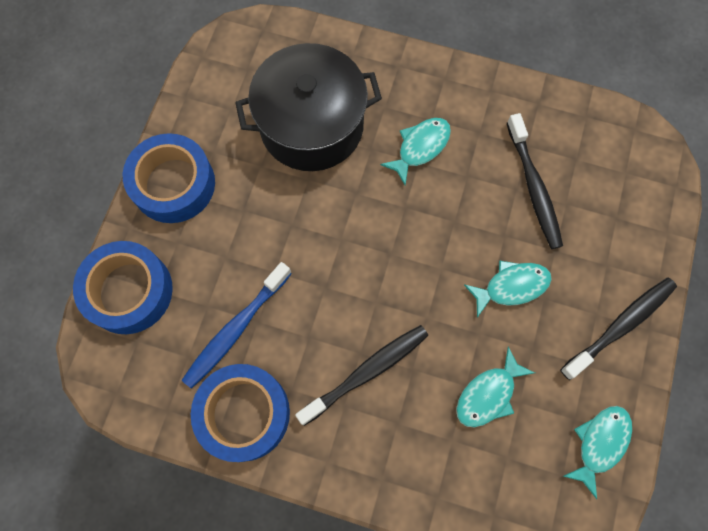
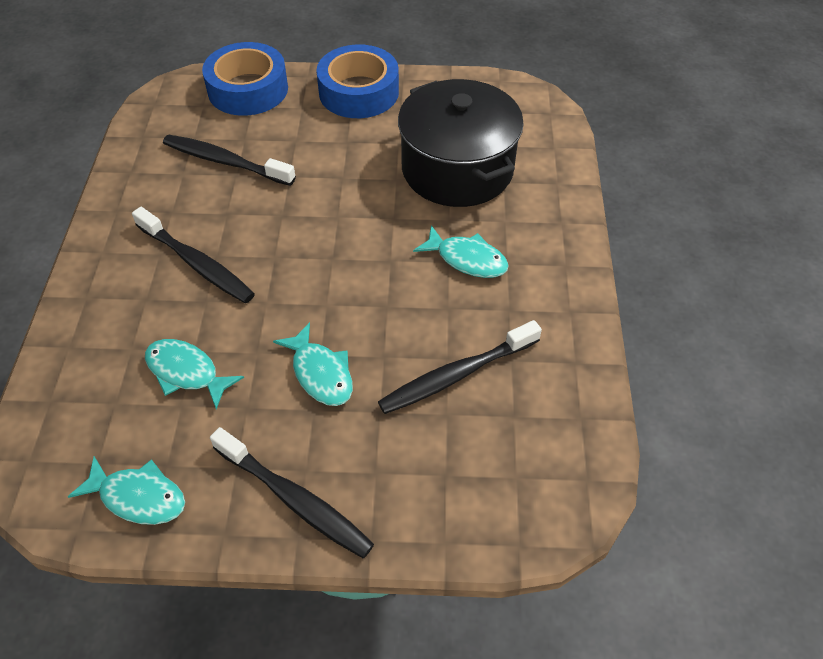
camera: 75 degrees right, 20 degrees down
(236, 329) = (226, 162): blue toothbrush -> black toothbrush
(244, 413) = (144, 184): blue tape -> none

